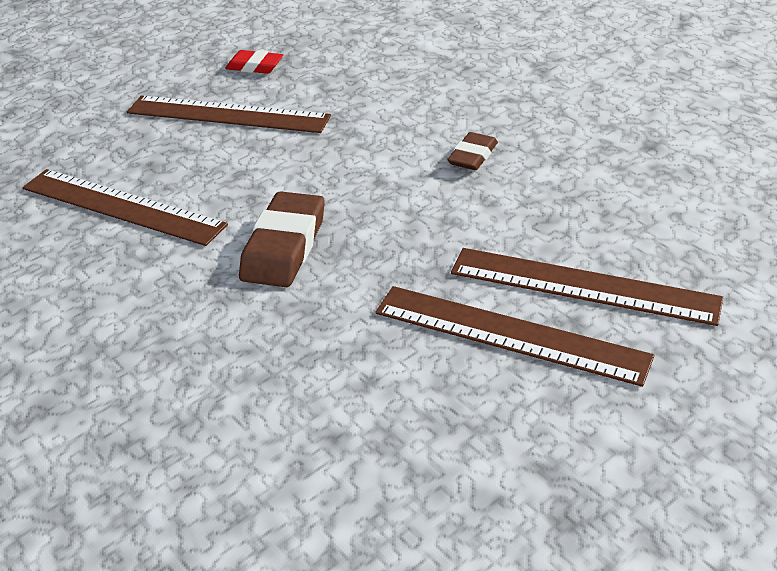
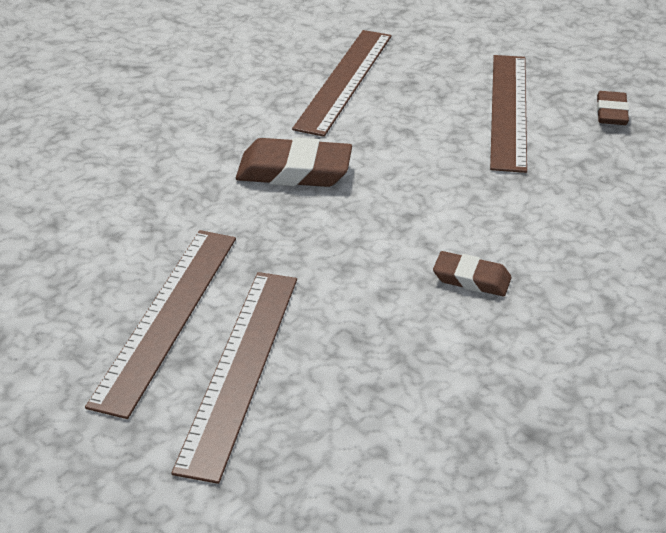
camera: 80 degrees right, 0 degrees up
(255, 66) = (611, 113): red eraser -> brown eraser

